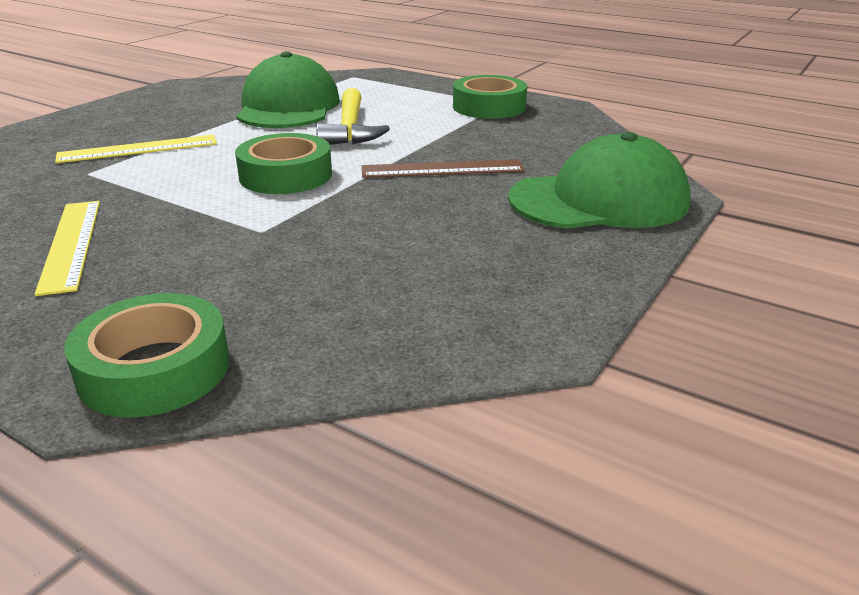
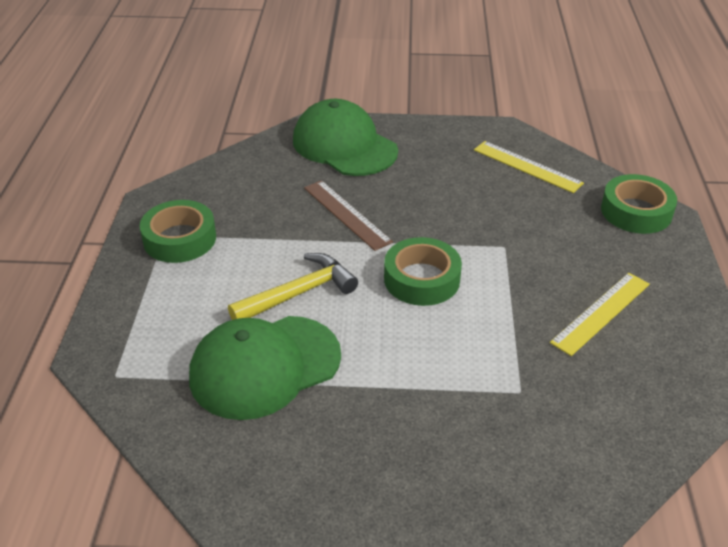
camera: 120 degrees left, 10 degrees up
(138, 149) = (451, 398): yellow ruler -> yellow ruler (527, 166)

